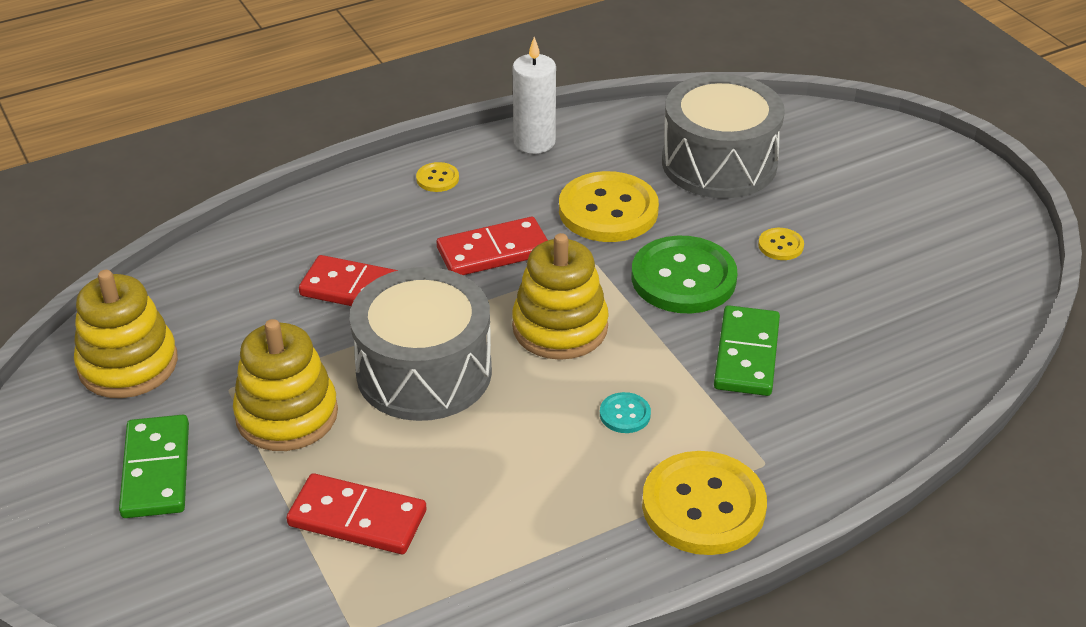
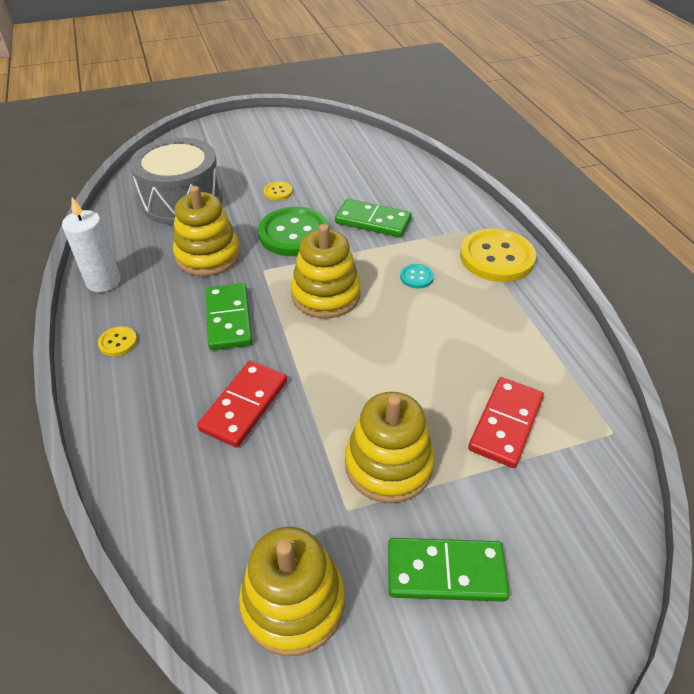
camera: 80 degrees left, 5 degrees up
(424, 371) = (355, 372): grey drum -> none
(493, 251) = (228, 319): red domino -> green domino
(608, 210) = (208, 256): yellow button -> yellow stacking toy

